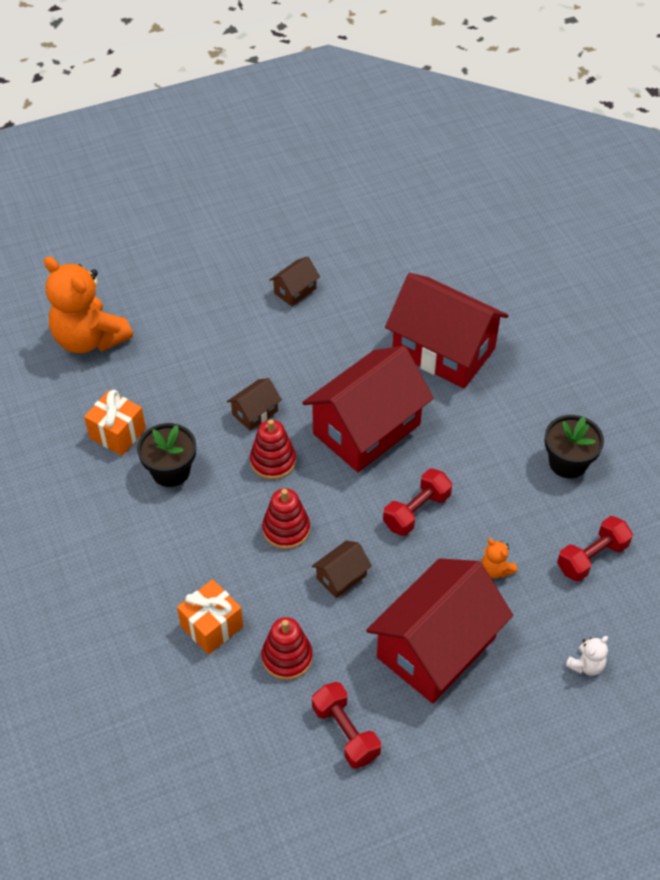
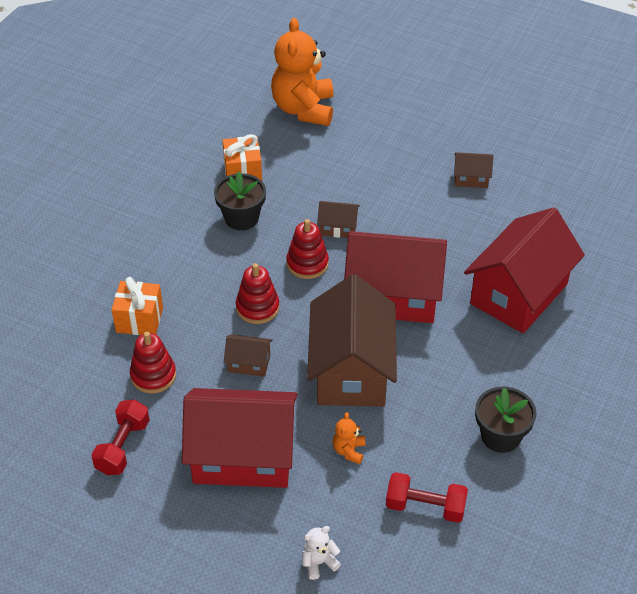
camera: 50 degrees right, 5 degrees down
(416, 511) = (351, 370): red dumbbell -> brown house
(443, 350) = (519, 294): red house -> red house turned 45 degrees clockwise
(586, 665) = (319, 562): white teddy bear -> white teddy bear turned 150 degrees clockwise

